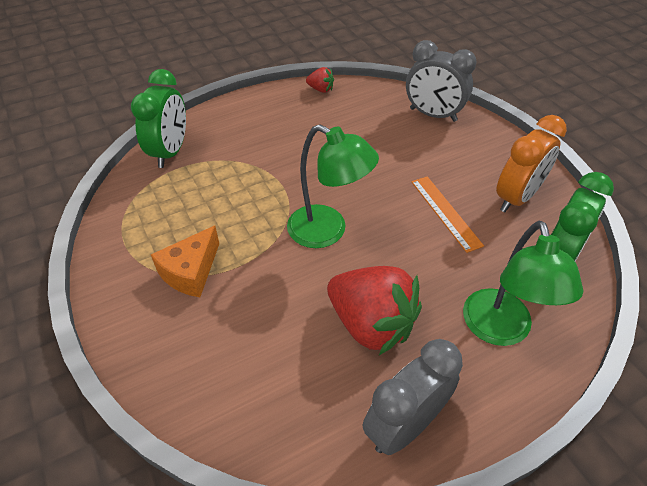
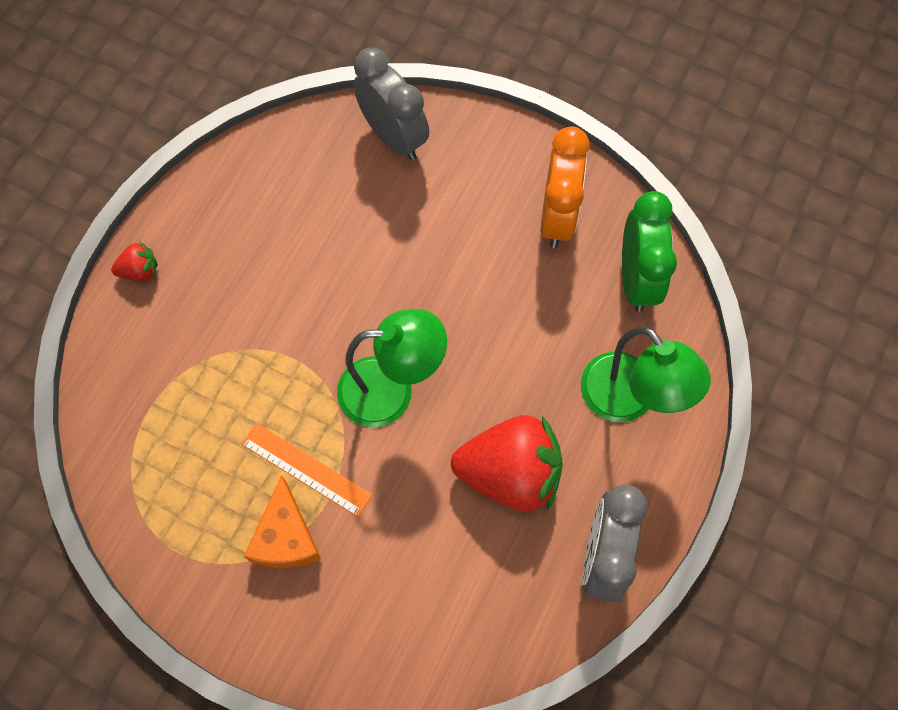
camera: 35 degrees left, 20 degrees up
(170, 152) = (116, 395): green clock -> none
(320, 89) = (224, 172): red strawberry -> red strawberry (140, 271)
(433, 115) = (394, 137): grey clock -> grey clock turned 120 degrees counterclockwise
(445, 212) = (497, 285): orange ruler -> orange ruler (306, 469)

